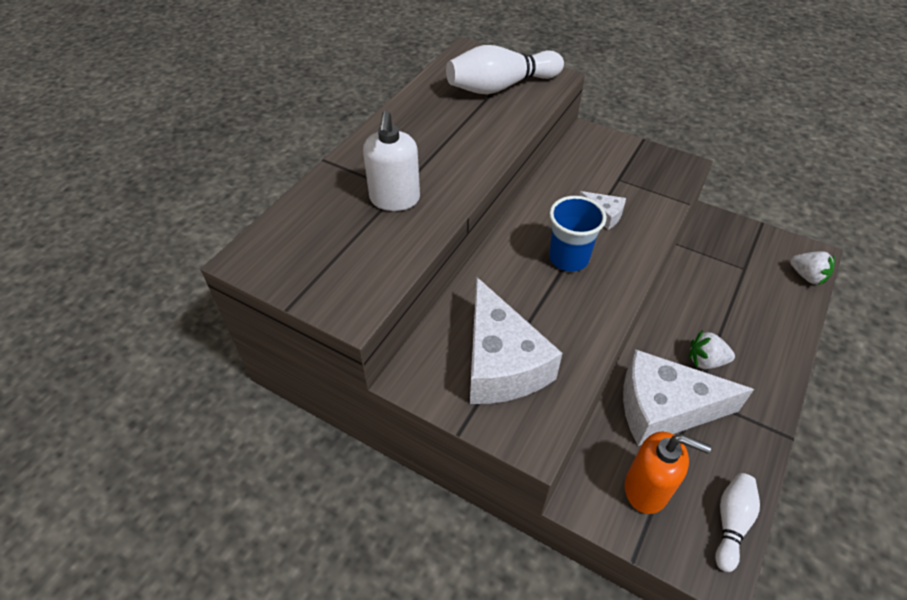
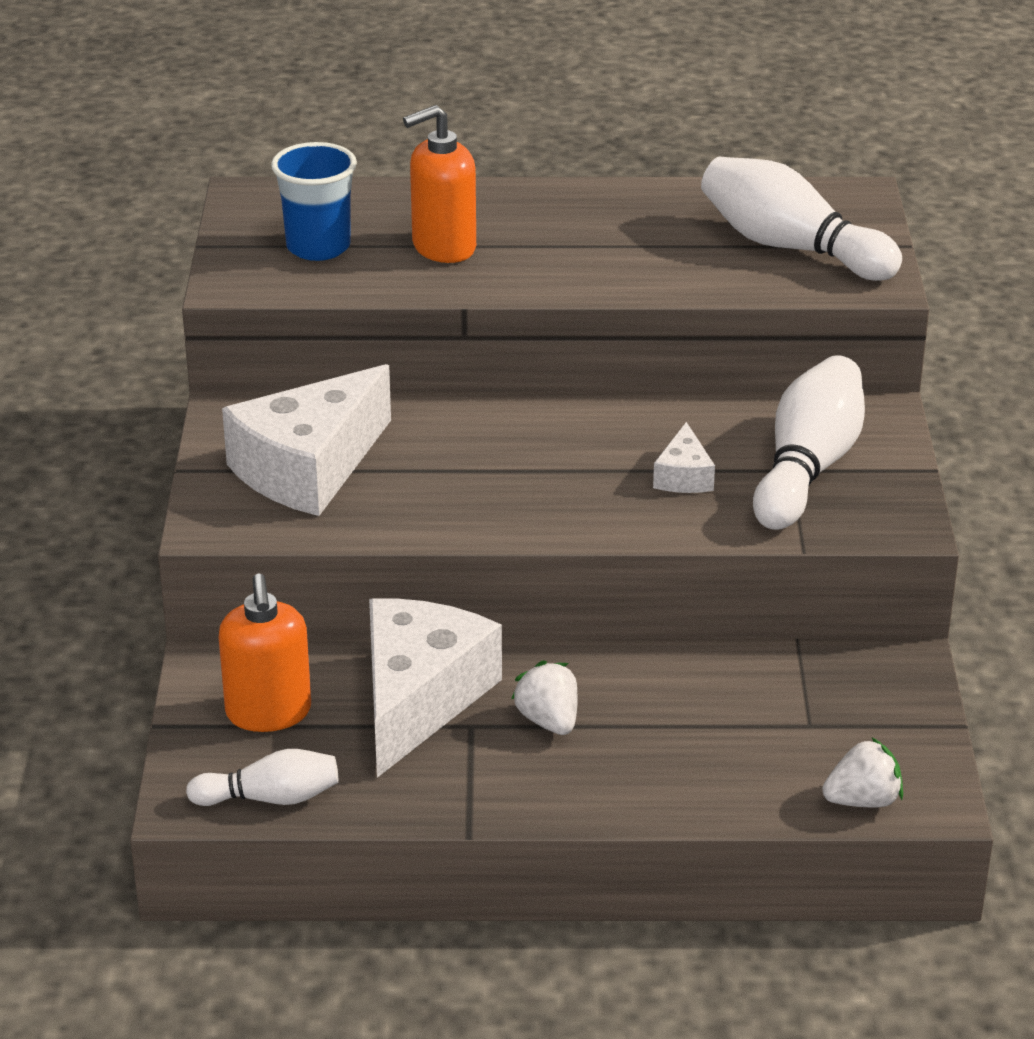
camera: 60 degrees right, 15 degrees down
(394, 199) = (443, 247): white soap dispenser -> orange soap dispenser
(568, 258) = (553, 469): blue cup -> blue cup (318, 247)
(621, 173) = (807, 468): none -> white bowling pin
(664, 408) = (419, 699): white cheese -> white cheese turned 45 degrees clockwise
(807, 276) = (863, 800): white strawberry -> white strawberry turned 120 degrees counterclockwise

